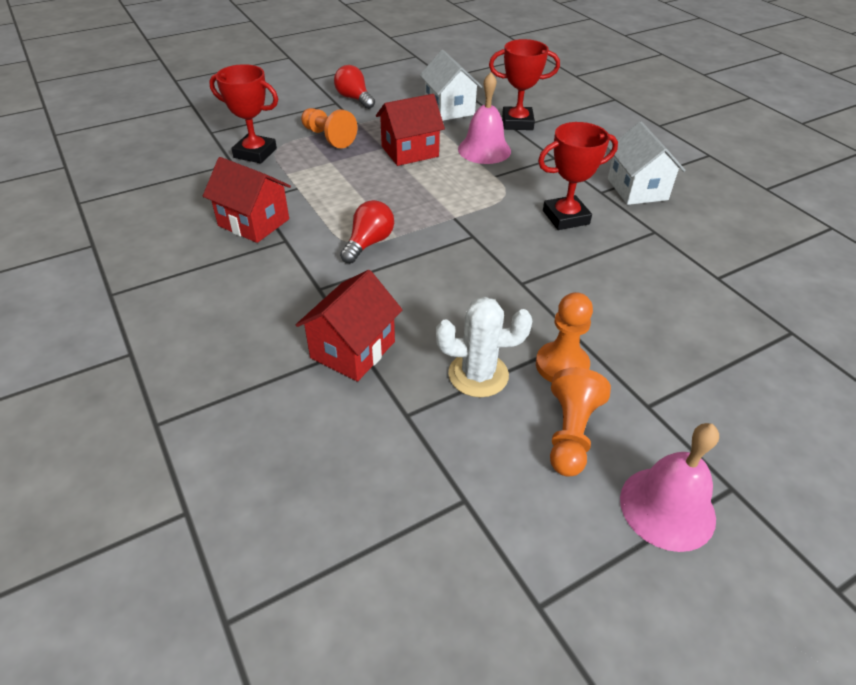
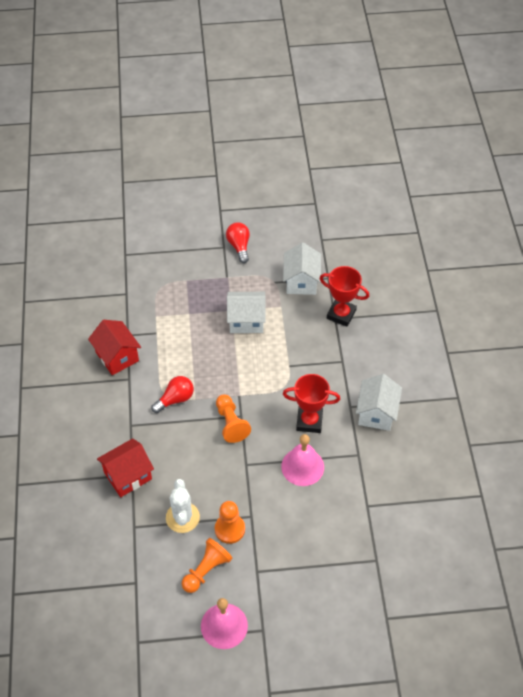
camera: 25 degrees right, 10 degrees up
(255, 153) = (144, 288): red trophy -> none
(328, 137) = (199, 287): orange pawn -> orange pawn (231, 423)
(410, 151) = (246, 321): red house -> white house
(478, 375) = (182, 517): white cactus -> white cactus turned 60 degrees clockwise
(484, 150) = (298, 336): pink bell -> pink bell (302, 466)

